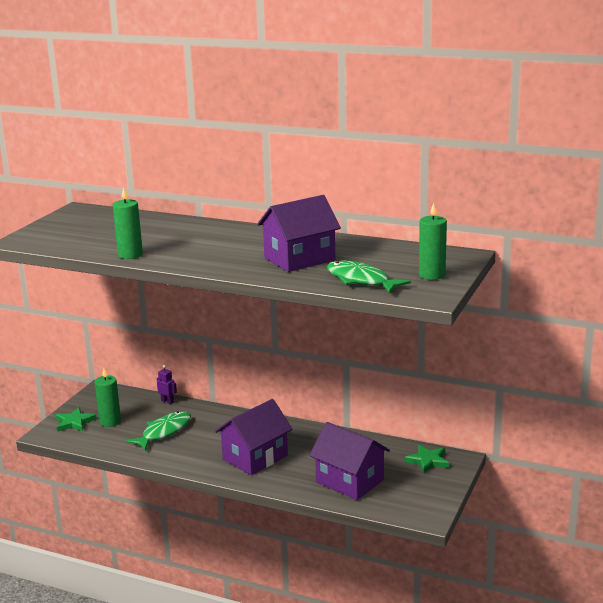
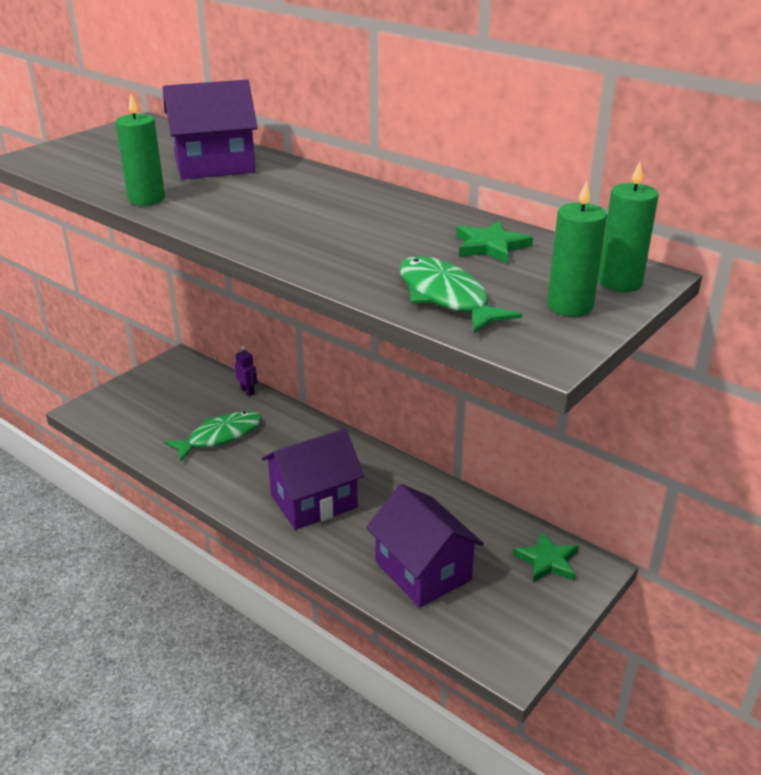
camera: 15 degrees right, 10 degrees up
(74, 422) = (124, 400): green star -> green star (490, 246)
(110, 421) = (165, 407): green candle -> green candle (620, 282)
(299, 259) = (376, 242): purple house -> purple house (214, 165)

